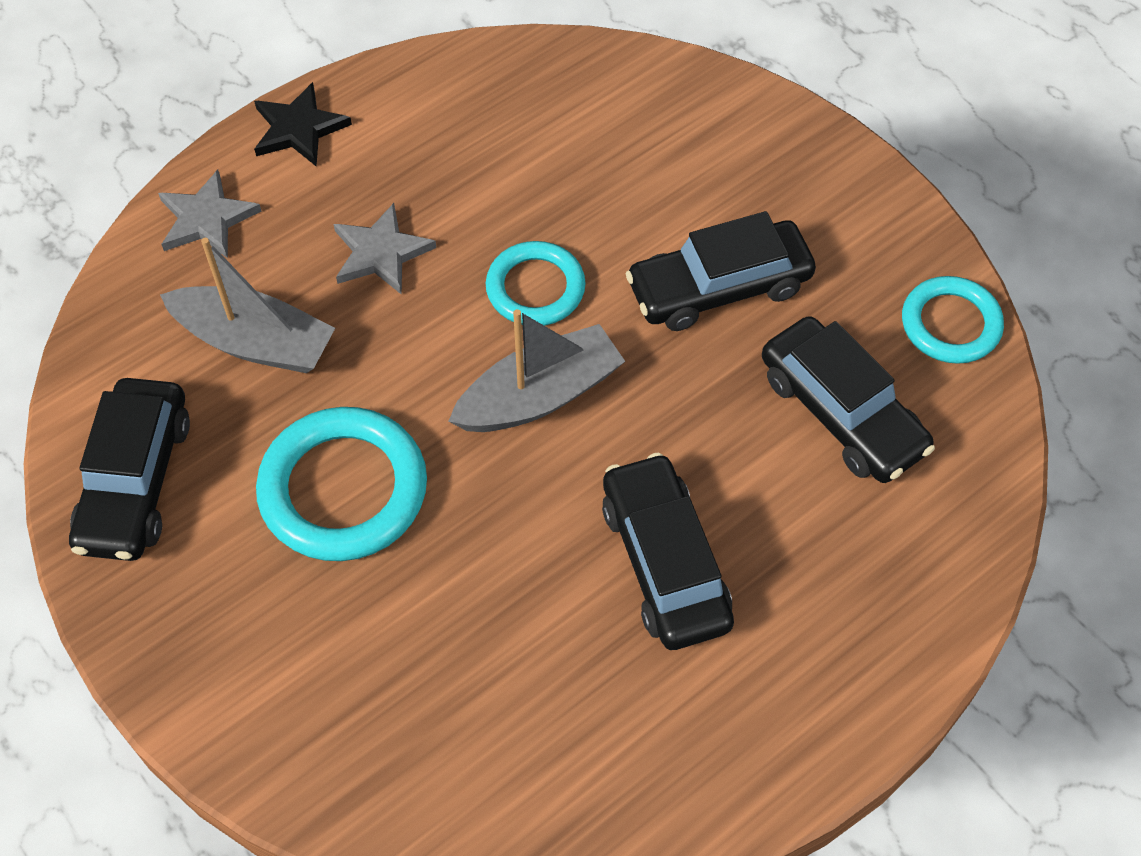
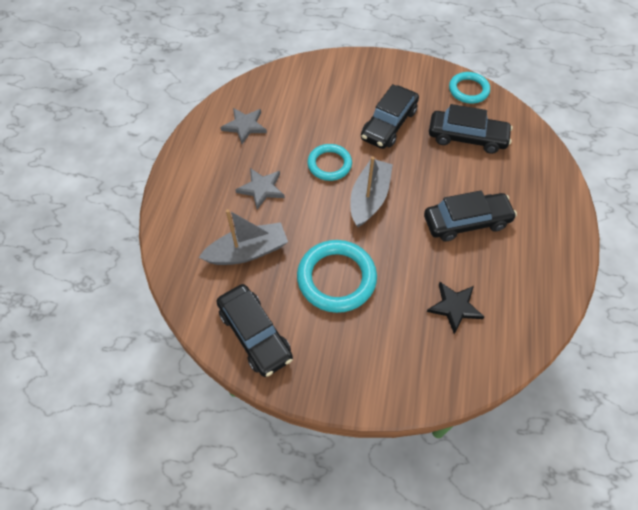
camera: 40 degrees left, 0 degrees up
(207, 219) = (180, 221): grey star -> grey star (245, 126)
(299, 128) = (182, 166): black star -> black star (454, 307)
(665, 562) = (466, 222): black car -> black car turned 135 degrees clockwise

